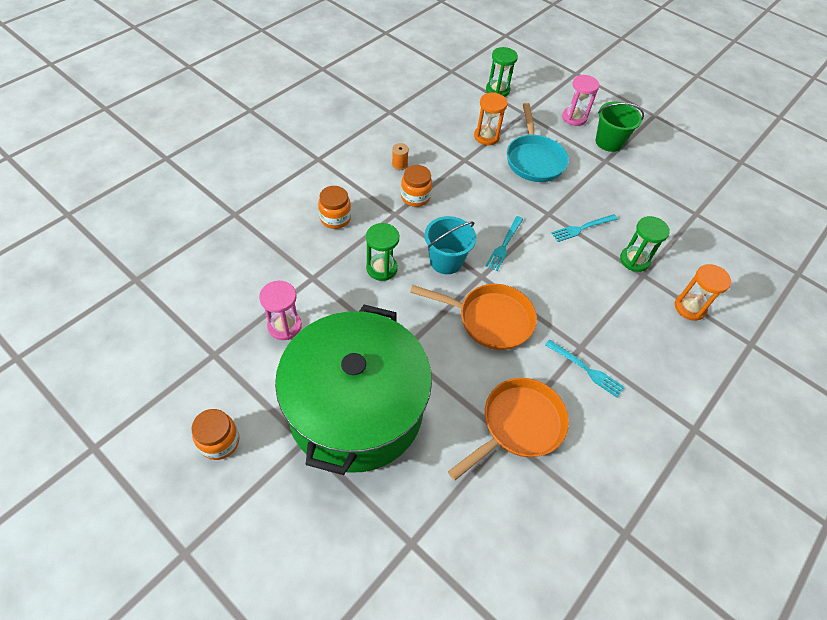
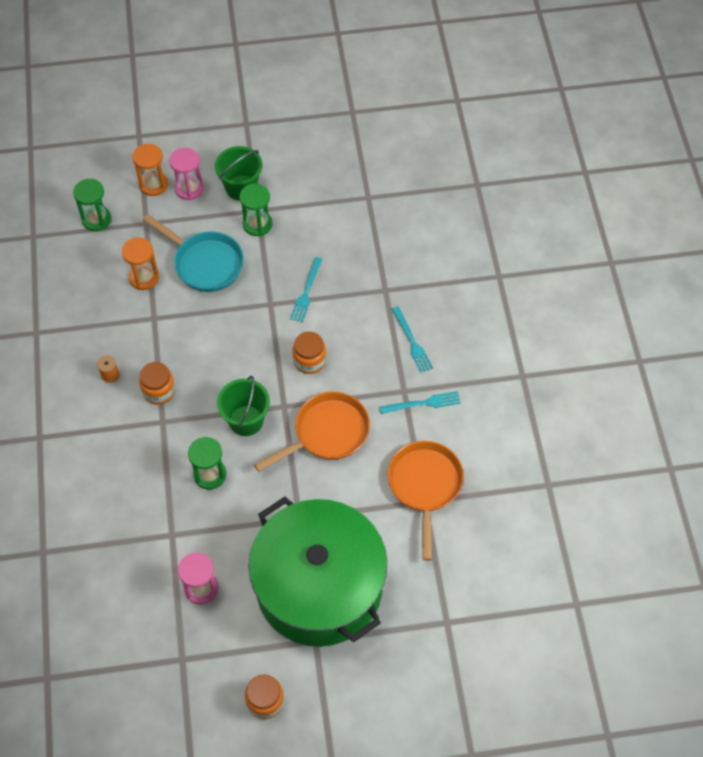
camera: 45 degrees left, 5 degrees up
(335, 218) = (124, 472): orange jar -> orange jar (309, 361)
(446, 261) = (246, 420): turquoise bucket -> green bucket
(504, 245) = (270, 364): turquoise fork -> turquoise fork (412, 341)
(634, 260) = (368, 283): green hourglass -> green hourglass (257, 224)
(689, 307) = (438, 286): orange hourglass -> orange hourglass (153, 184)

